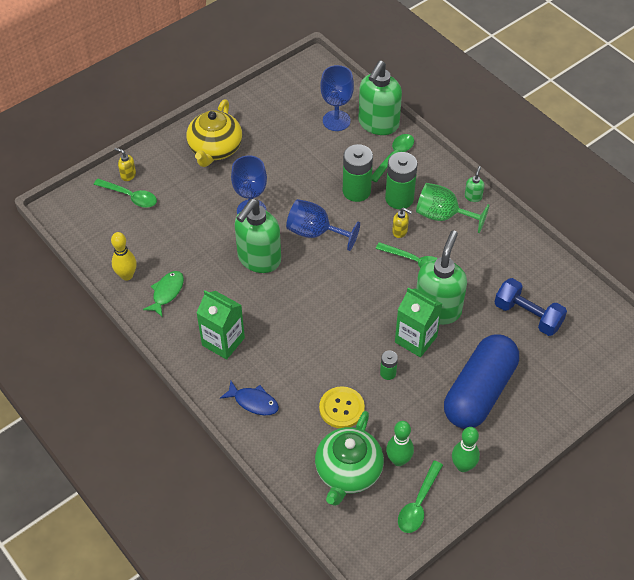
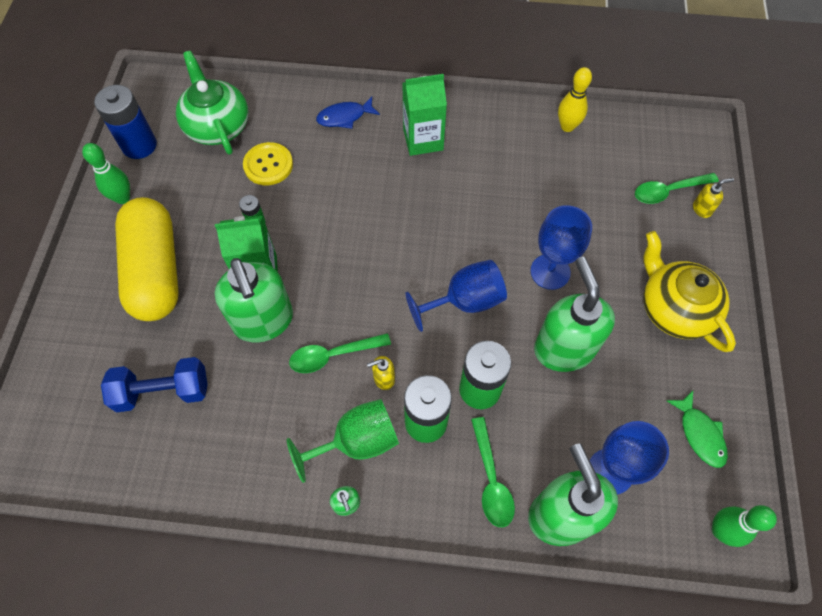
camera: 135 degrees right, 10 degrees up
(167, 292) = (518, 139): green fish -> green fish (700, 434)
(259, 259) = (482, 230): green soap dispenser -> green soap dispenser (563, 348)
(398, 460) = (183, 163): green bowling pin -> green bowling pin (720, 530)
(418, 503) = (139, 145): green spoon -> blue battery
(479, 392) = (155, 271): blue capsule -> yellow capsule

